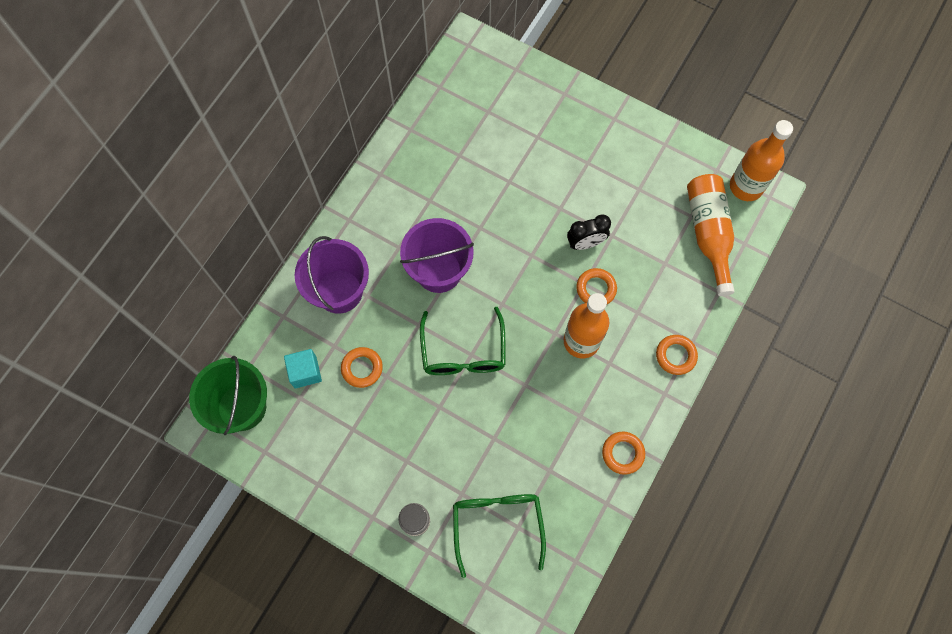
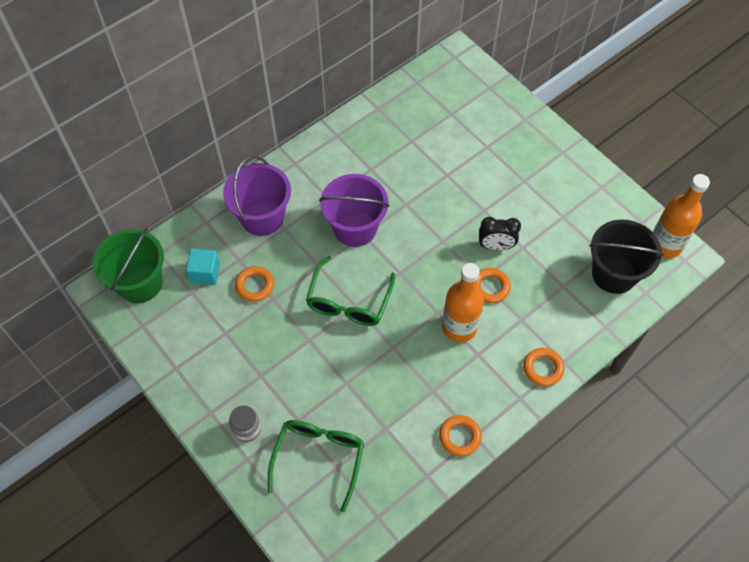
camera: 20 degrees right, 10 degrees down
(708, 234) = (614, 274): orange bottle -> black bucket

